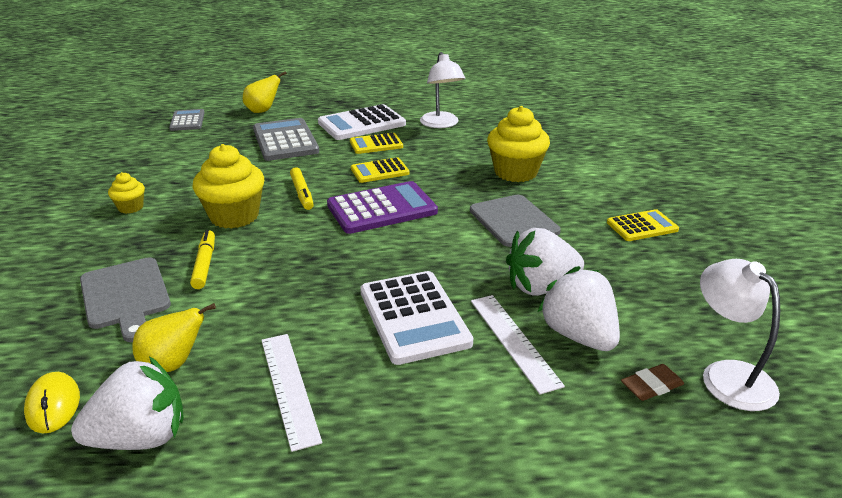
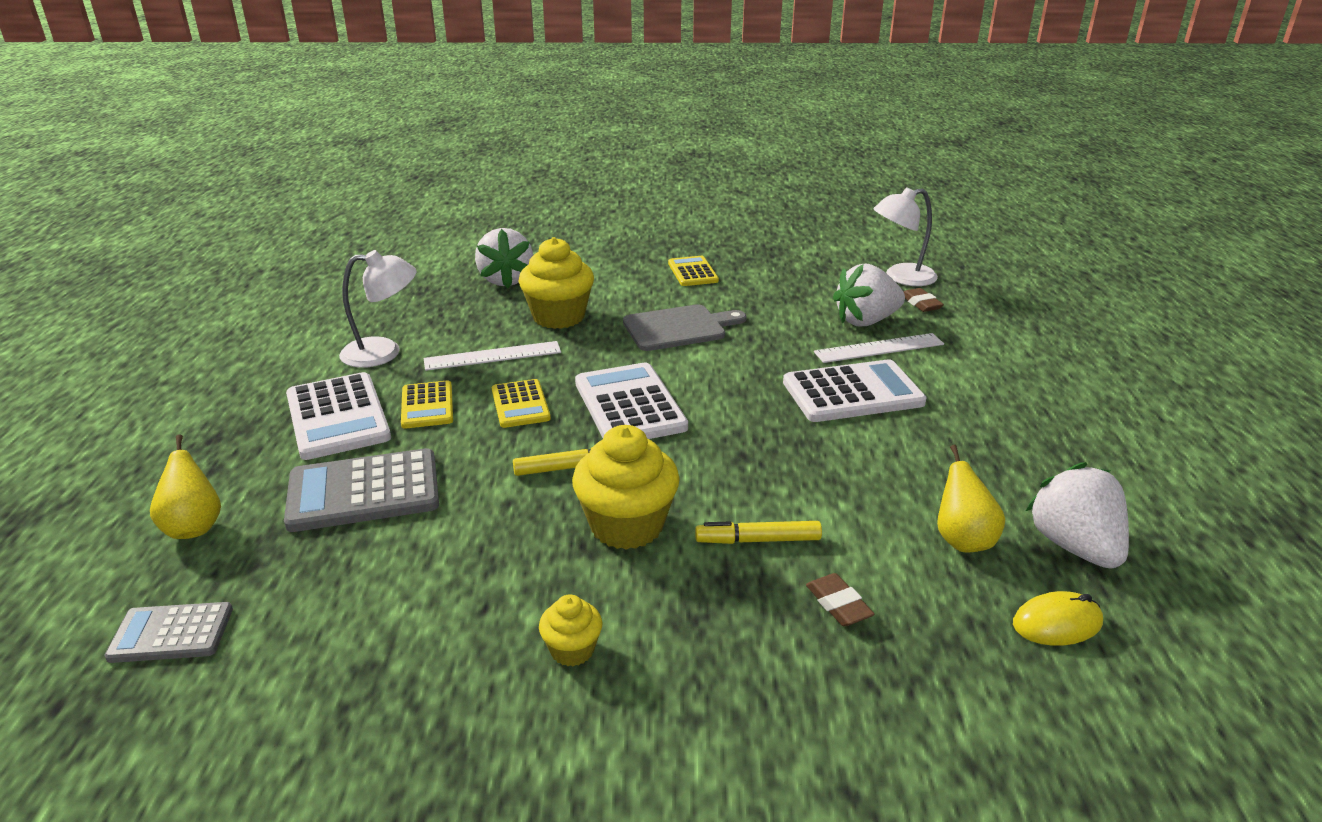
camera: 85 degrees left, 0 degrees up
(125, 296) = (838, 604): grey cutting board -> brown eraser
(289, 388) = (974, 461): white ruler -> white ruler (493, 356)
(382, 209) = (629, 405): purple calculator -> white calculator
(541, 287) = (796, 328): white strawberry -> white strawberry (506, 280)

